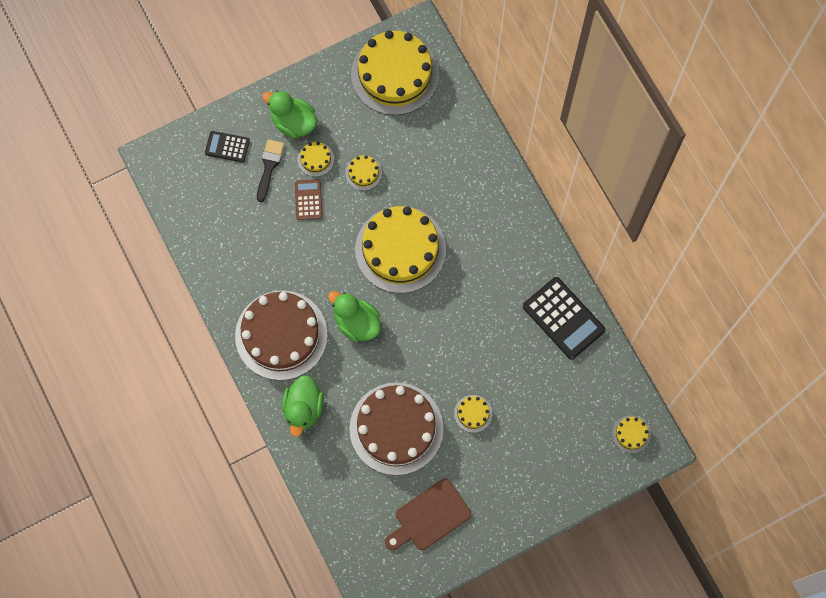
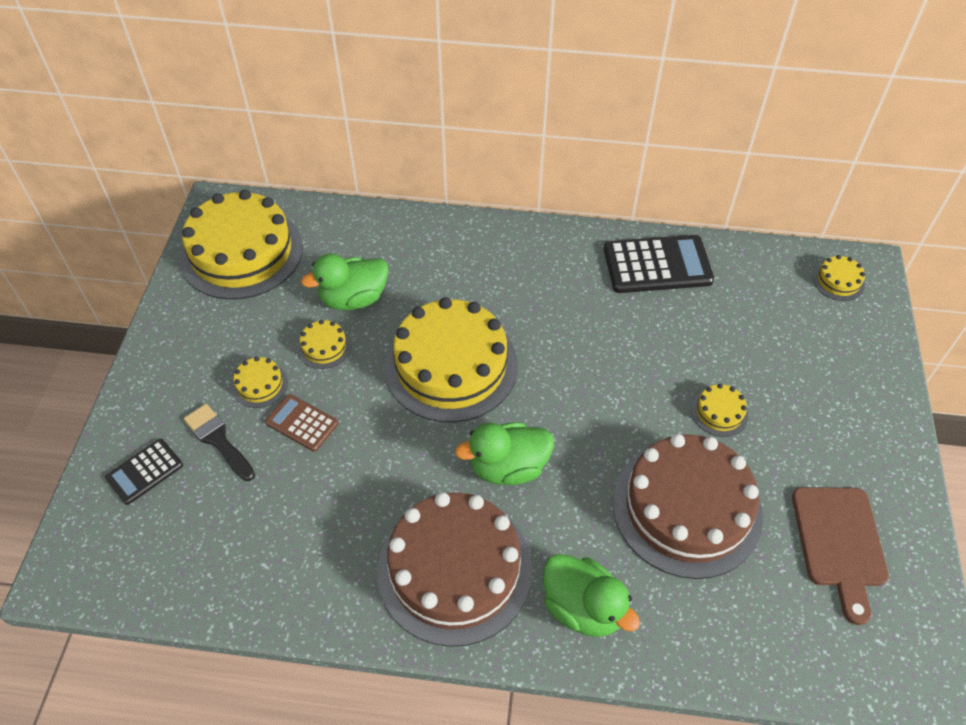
camera: 55 degrees left, 20 degrees down
(293, 122) = (192, 380): green duck -> green duck (353, 299)

